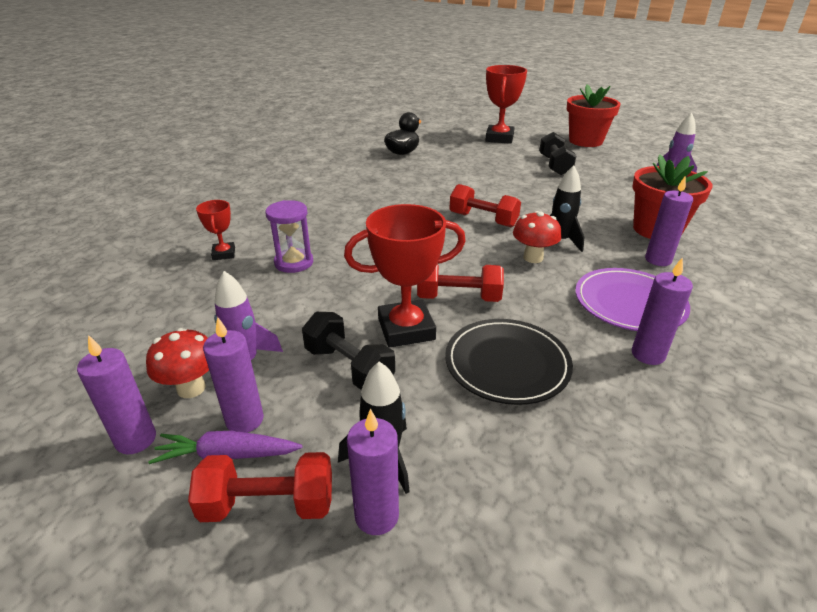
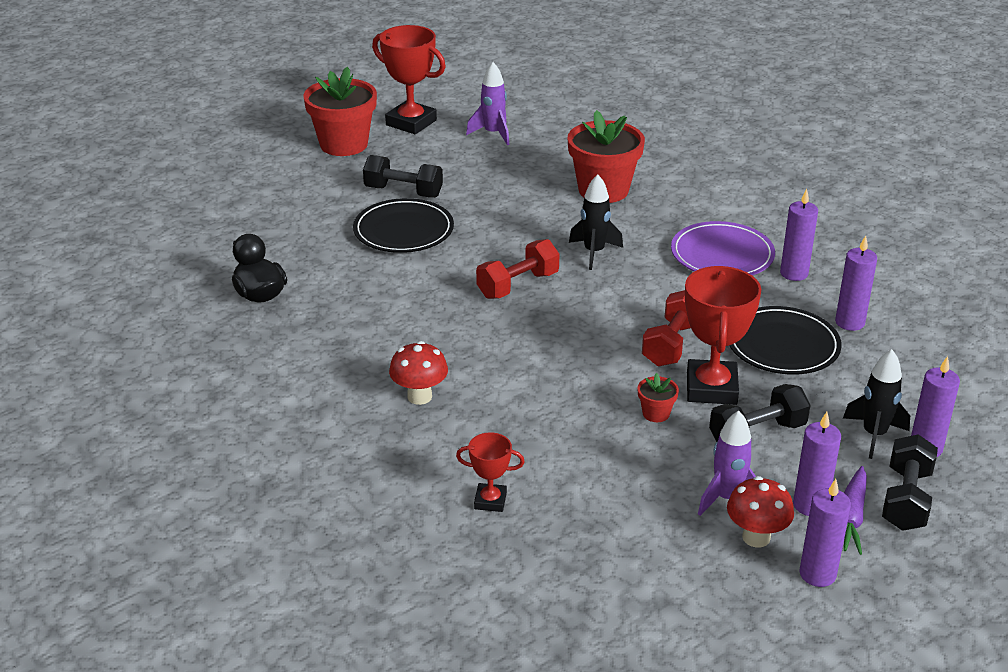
camera: 70 degrees left, 0 degrees up
(268, 504) = (906, 499): red dumbbell -> black dumbbell
(294, 263) = (544, 444): purple hourglass -> none
(353, 305) = (656, 413): none -> red flower pot
(499, 138) = (275, 202): red trophy -> red trophy (411, 122)
(509, 174) = (403, 230): none -> black plate
(533, 258) = (619, 279): red mushroom -> red mushroom (419, 396)
(658, 260) = (659, 212): purple candle -> purple candle (849, 322)

